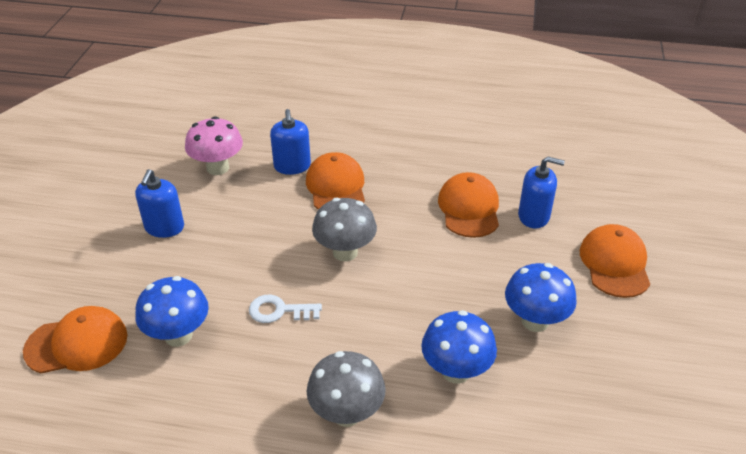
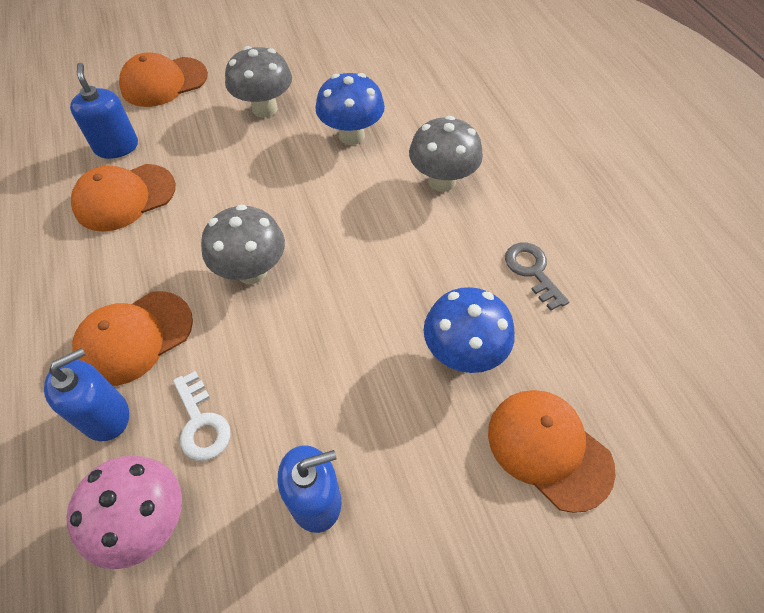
camera: 120 degrees left, 15 degrees up
(199, 422) = (532, 271): none -> grey key
(279, 311) = (370, 284): white key -> white key (201, 422)
(535, 321) = (264, 109): blue mushroom -> grey mushroom

